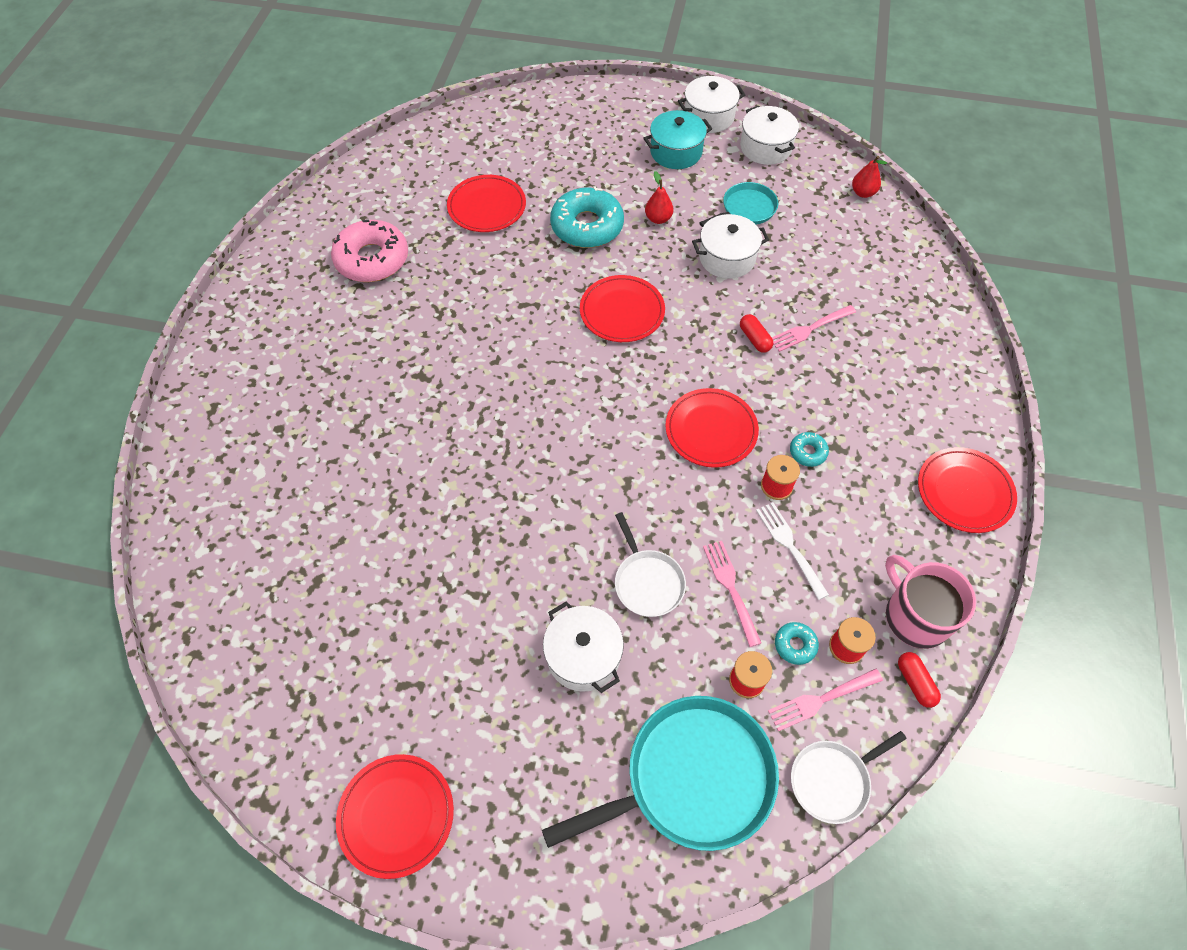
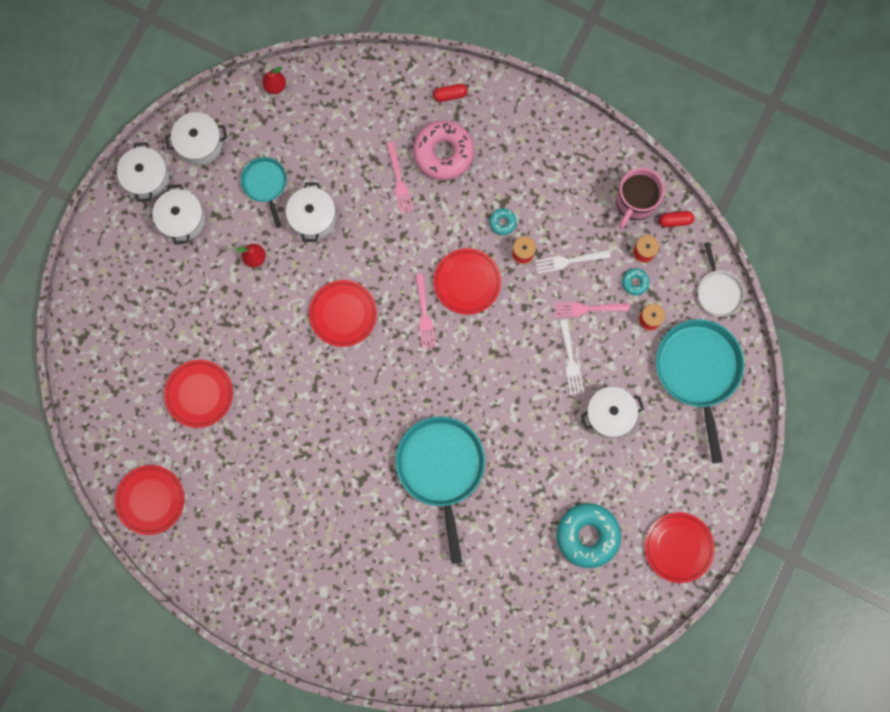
camera: 75 degrees left, 20 degrees up
(372, 259) = (231, 499): pink donut -> pink donut (443, 153)
(454, 457) = (441, 468): none -> turquoise pan
(587, 226) = (246, 317): turquoise donut -> turquoise donut (587, 535)
(647, 582) = (570, 360): white pan -> white fork
(676, 152) = (182, 219): turquoise pot -> white pot
(754, 339) = (397, 224): red capsule -> red capsule (450, 95)
(821, 699) = (671, 280): pink fork -> pink fork (424, 314)
(915, 616) = (635, 202): pink mug -> pink mug turned 45 degrees counterclockwise
(964, 492) = (559, 133): red plate -> red plate (150, 500)

